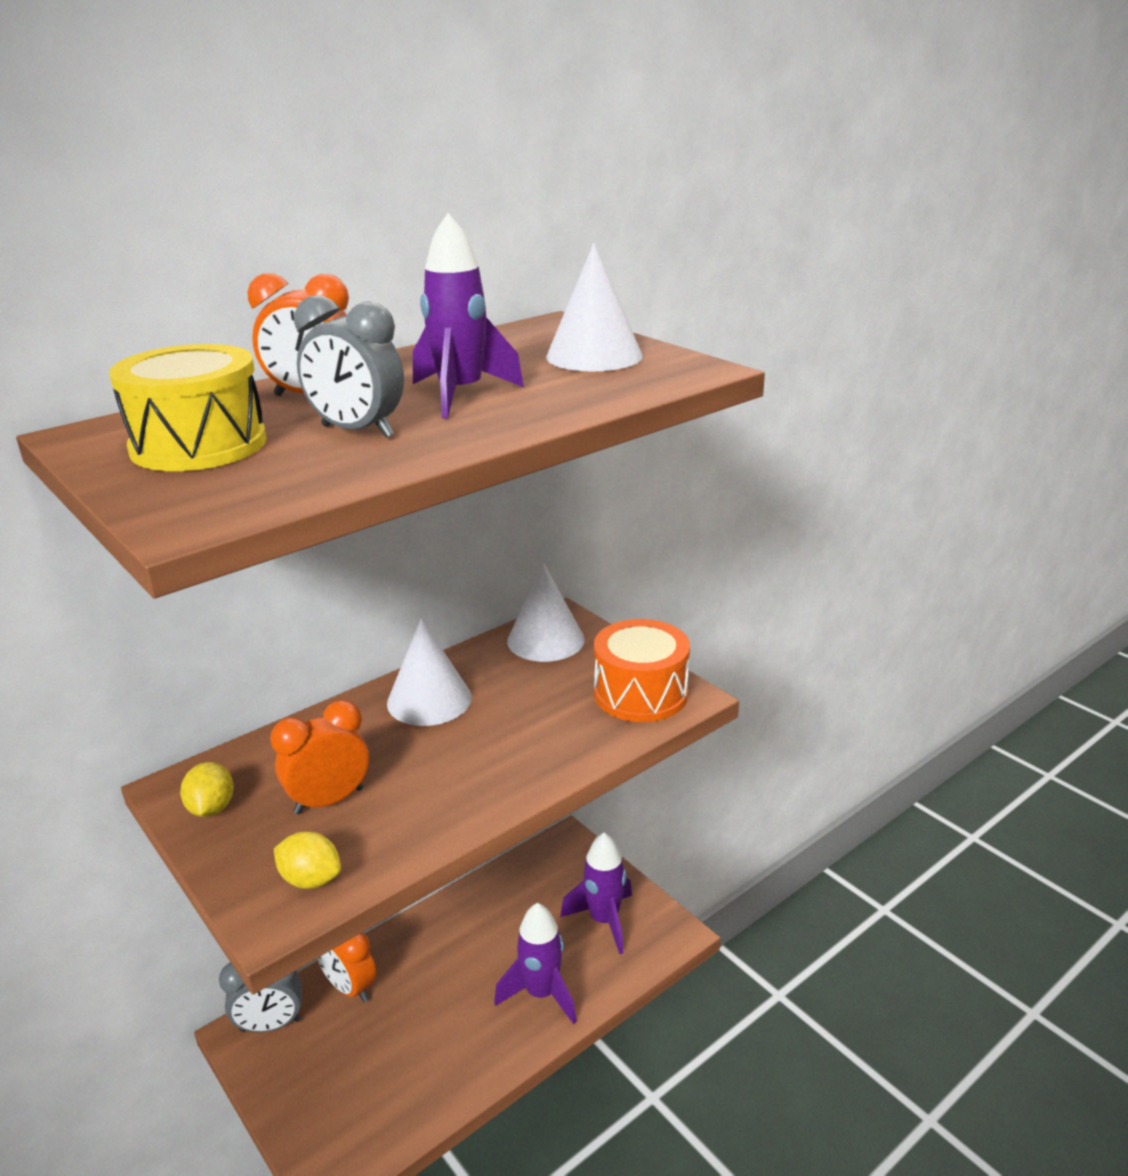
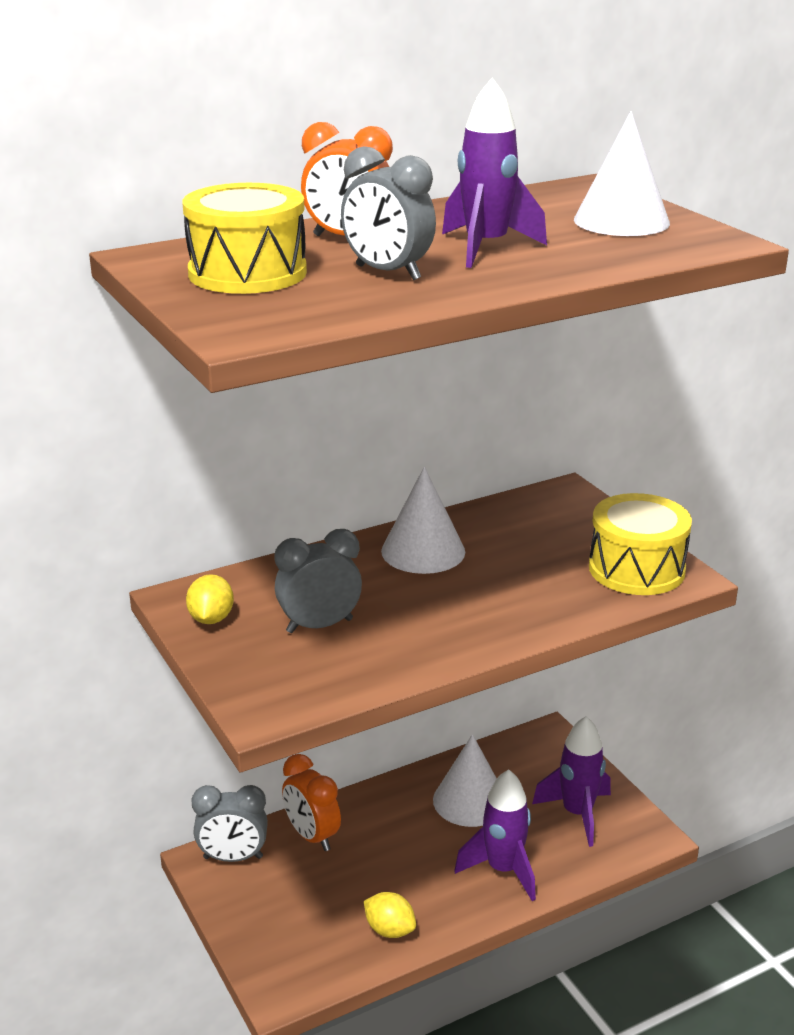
camera: 10 degrees right, 0 degrees up
(311, 879) = (298, 687): yellow lemon -> yellow lemon (389, 930)
(329, 801) = (319, 625): orange clock -> grey clock
(545, 640) = (547, 510): white cone -> white cone (470, 800)
(640, 693) = (636, 569): orange drum -> yellow drum

